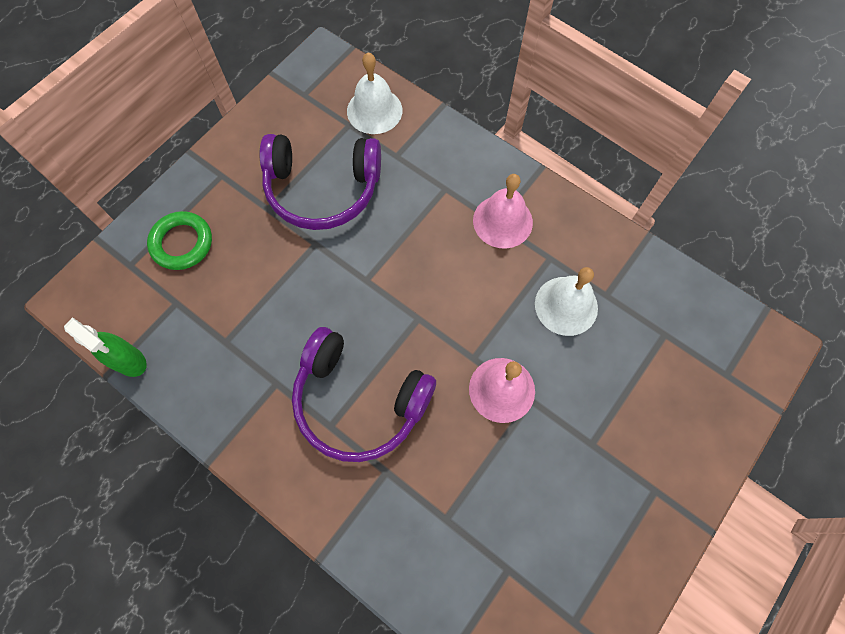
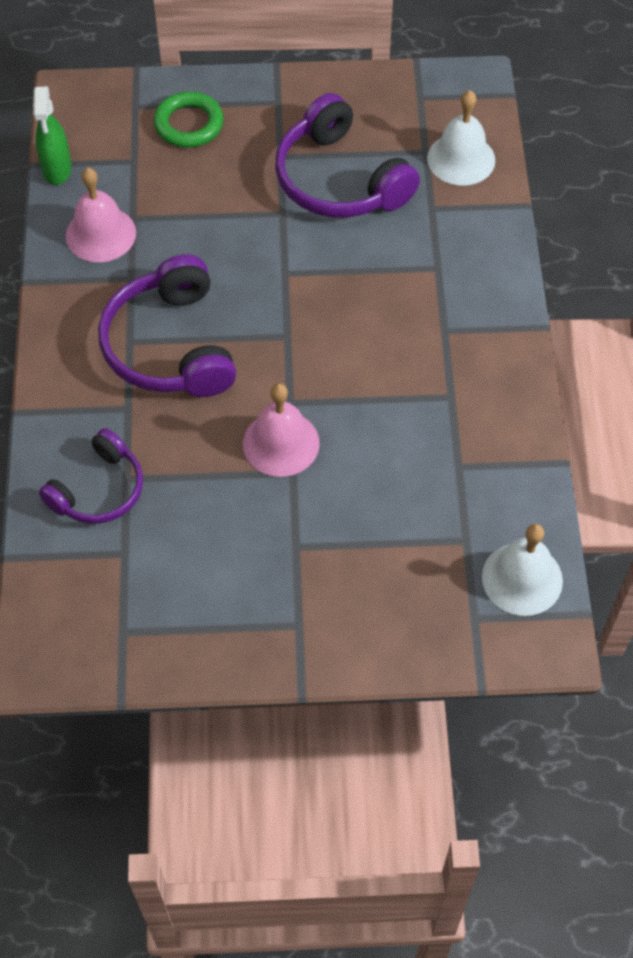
camera: 50 degrees right, 10 degrees down
(440, 547) = (99, 490): none -> purple headphones
(502, 221) = (450, 334): pink bell -> pink bell (100, 234)
(566, 305) = (414, 440): white bell -> white bell (522, 578)

